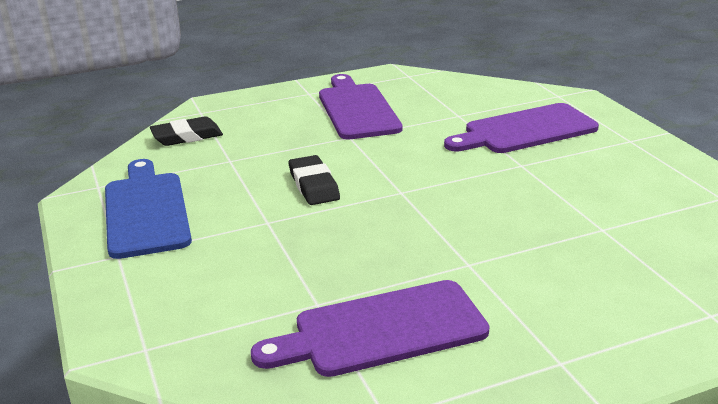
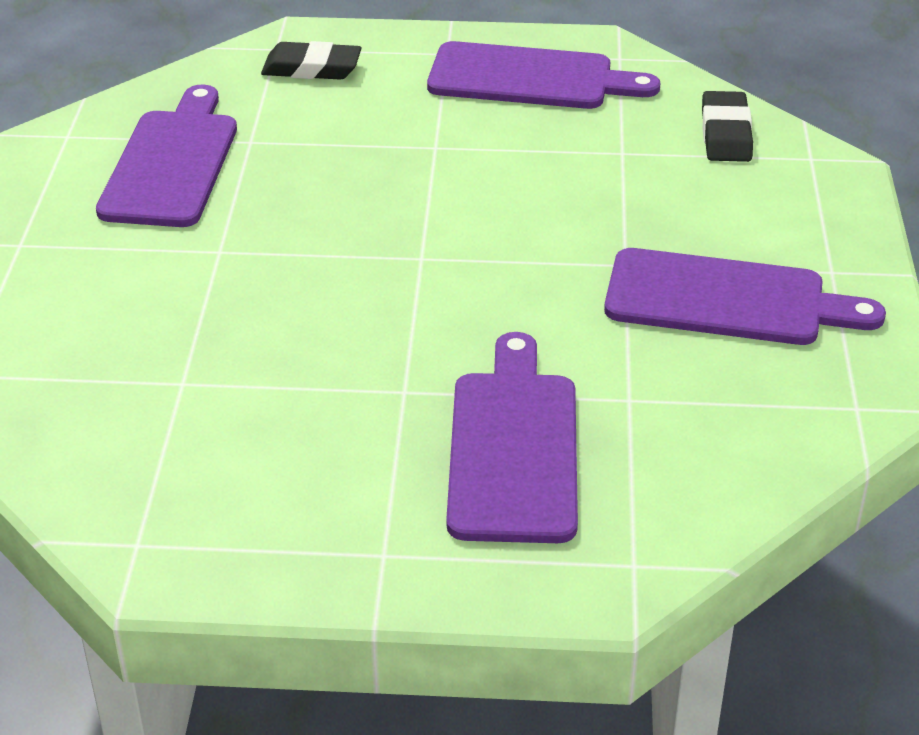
camera: 115 degrees right, 10 degrees up
(146, 211) = (529, 78): blue cutting board -> purple cutting board
(313, 185) = (497, 197): black eraser -> black eraser (312, 68)

